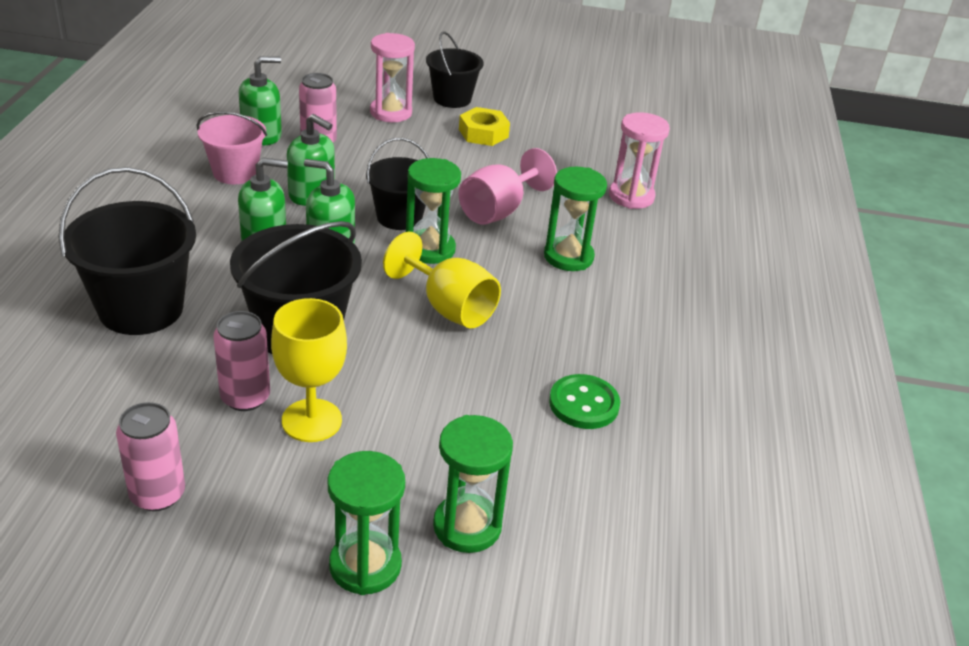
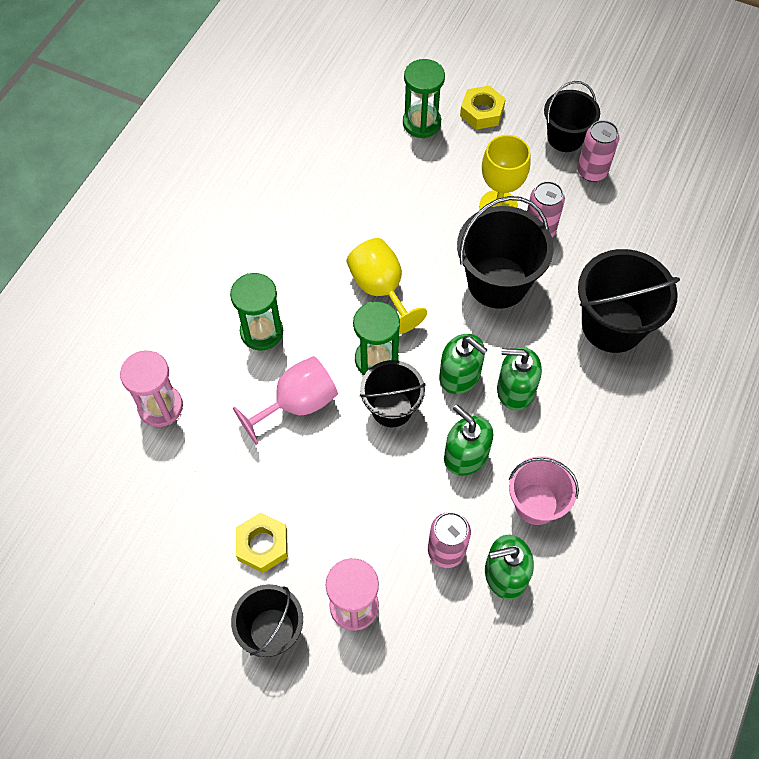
camera: 160 degrees left, 25 degrees up
(205, 545) = (565, 137): none -> black bucket
(365, 565) = (482, 112): green hourglass -> yellow nut
(584, 404) = (318, 189): green button -> none

